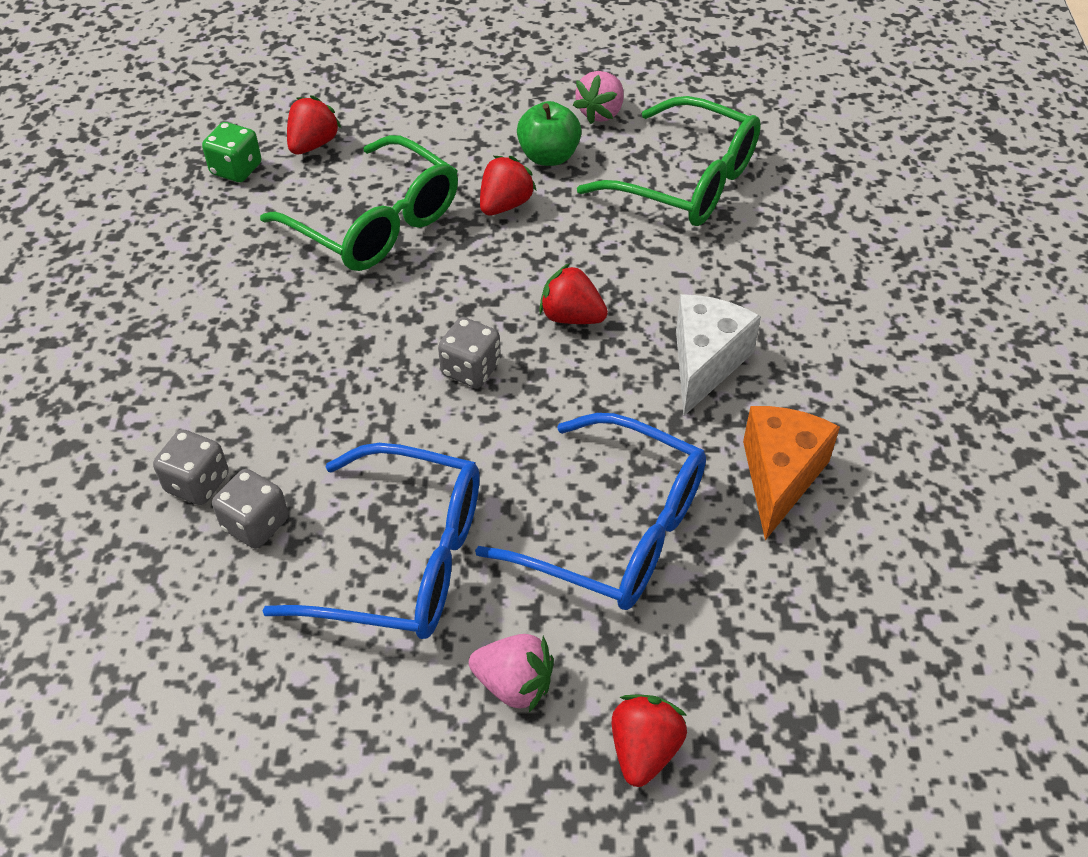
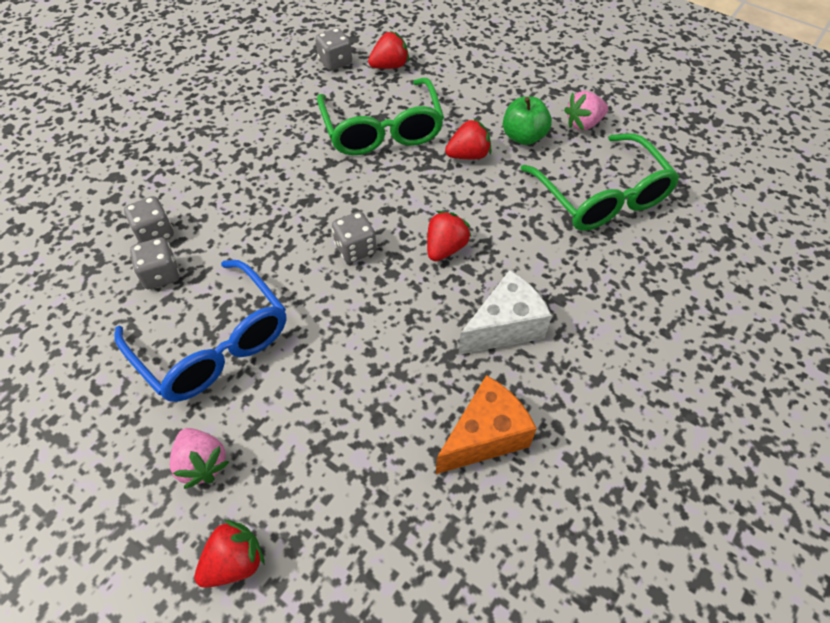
camera: 35 degrees right, 5 degrees up
(236, 169) = (335, 62): green dice -> grey dice
(571, 317) = (445, 248): red strawberry -> red strawberry turned 60 degrees clockwise
(616, 531) = (347, 405): blue glasses -> none

